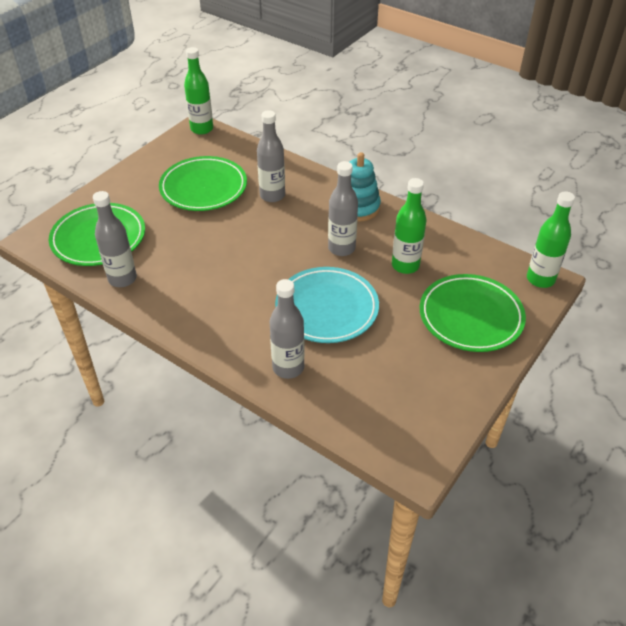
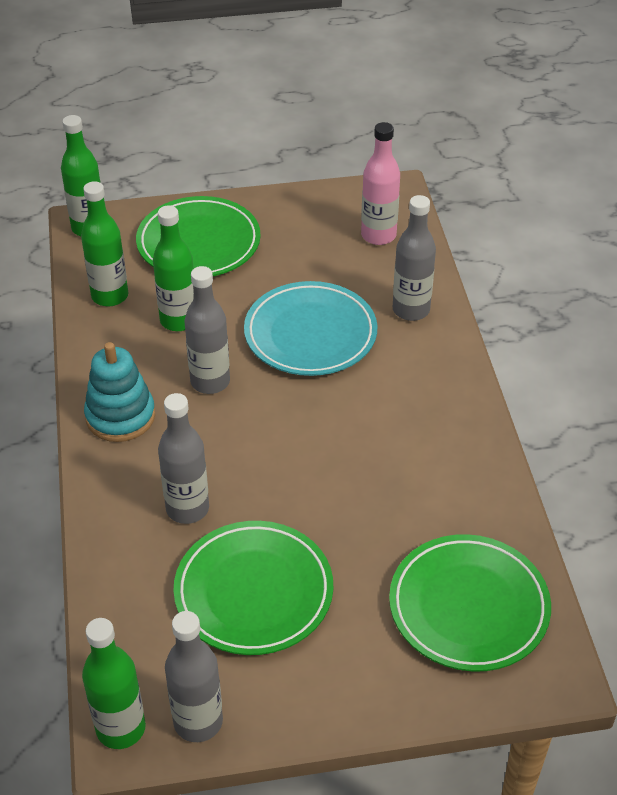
camera: 135 degrees left, 0 degrees up
(122, 279) = (487, 518): grey bottle -> grey bottle (198, 722)
(377, 410) = (378, 235): none -> pink bottle
(459, 252) = (110, 296): none -> green bottle

